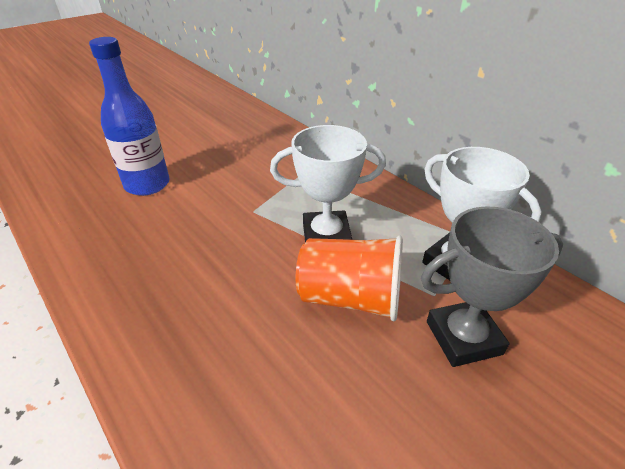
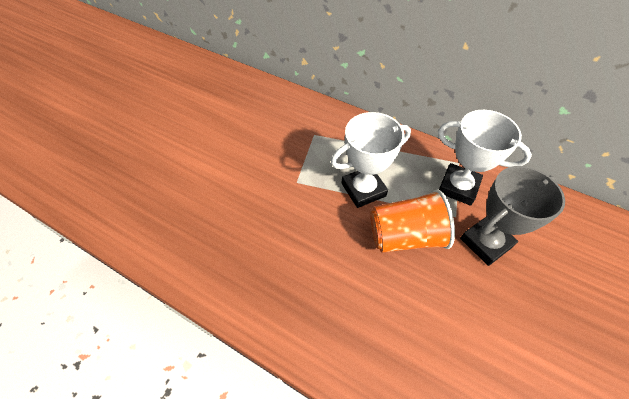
camera: 20 degrees left, 15 degrees up
(147, 185) = (194, 180): blue bottle -> none

